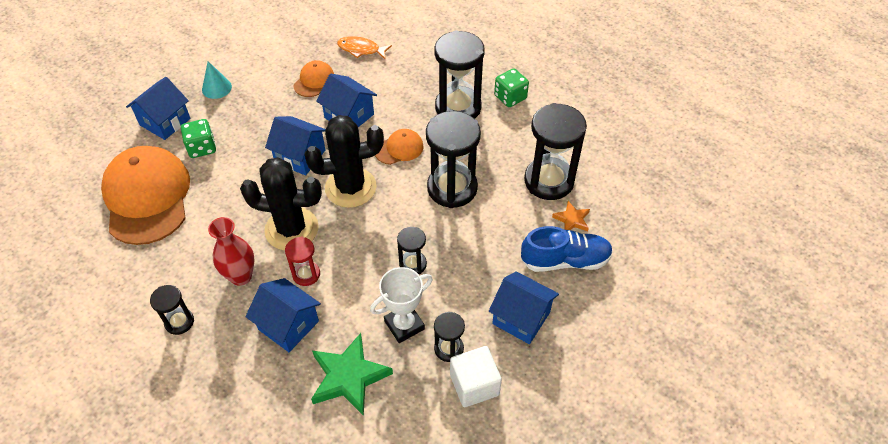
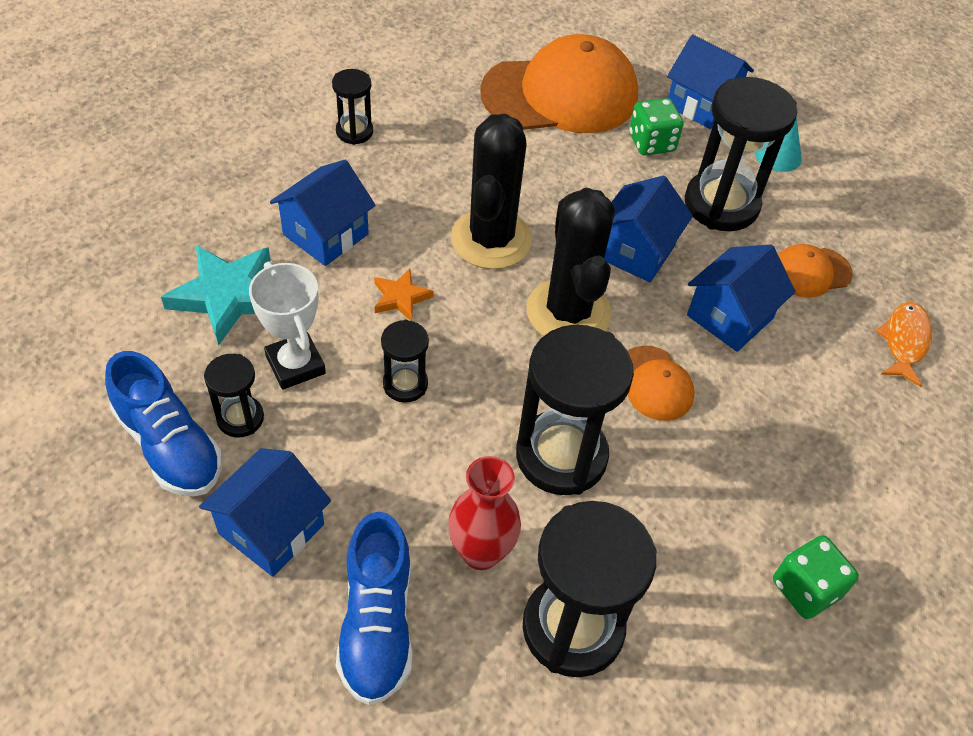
camera: 90 degrees right, 0 degrees up
(241, 276) = (415, 187): red vase -> red vase (481, 552)
(306, 274) = (407, 254): red hourglass -> none
(314, 81) = (810, 272): orange cap -> orange cap turned 135 degrees clockwise
(349, 377) = (228, 296): green star -> turquoise star
(458, 107) = (766, 487): black hourglass -> black hourglass (721, 204)
(474, 385) = (169, 445): white cube -> blue shoe
(572, 219) = (472, 655): orange star -> orange star (400, 298)

